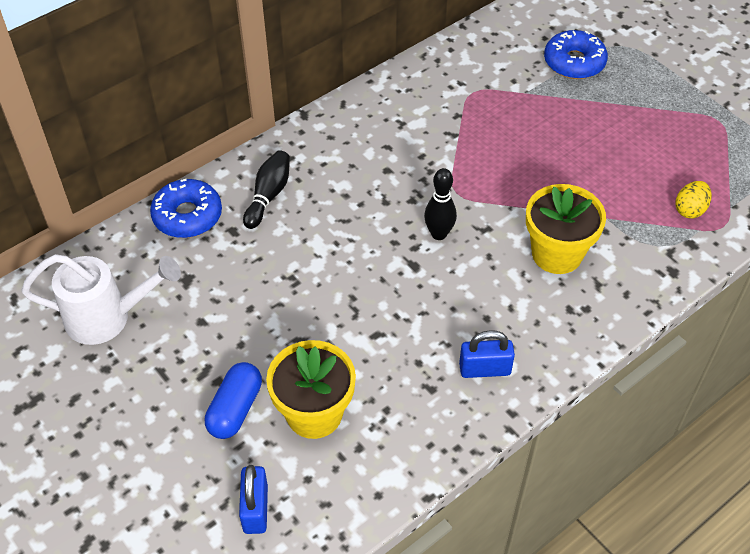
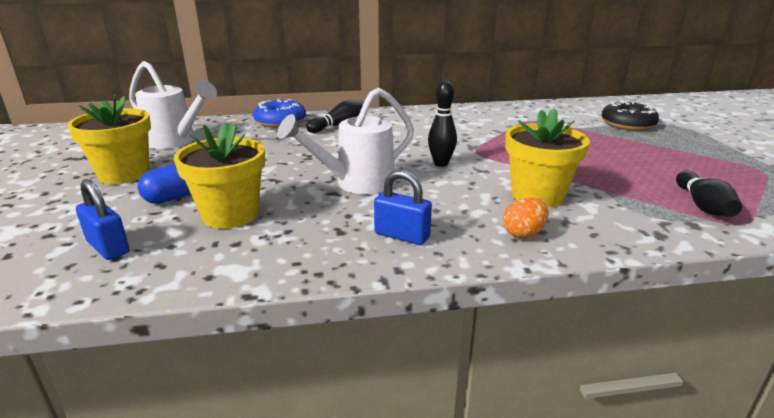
camera: 30 degrees right, 25 degrees down
(128, 405) = (124, 174): none -> yellow flower pot
(255, 509) = (108, 247): blue padlock -> blue padlock turned 75 degrees counterclockwise
(386, 308) = (357, 183): none -> white watering can
(574, 62) = (627, 124): blue donut -> black donut
(575, 319) = (523, 233): none -> orange egg
(690, 210) = (702, 206): yellow egg -> black bowling pin

